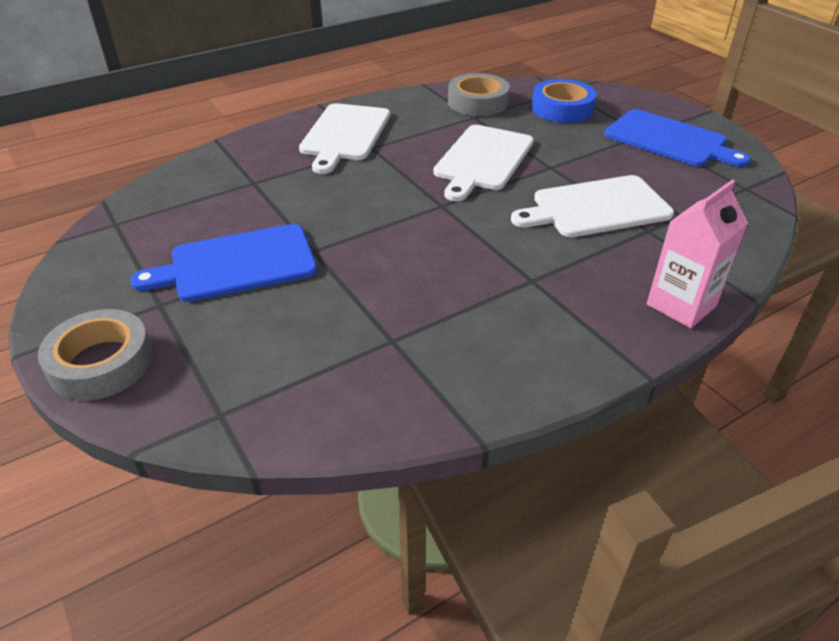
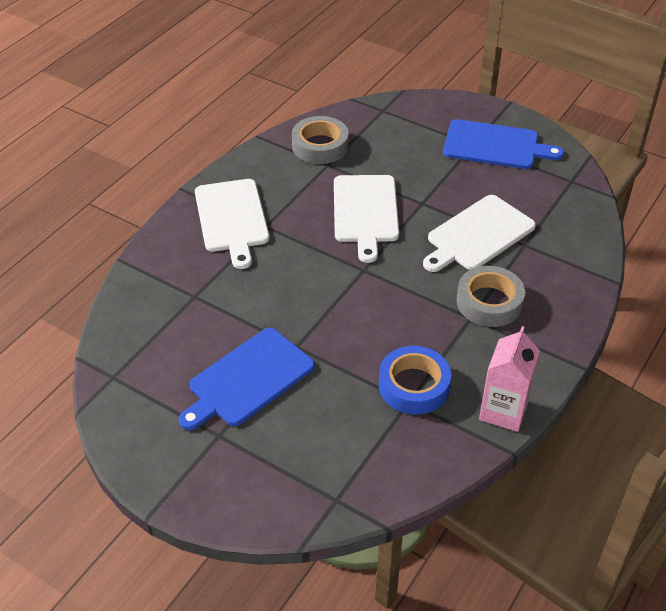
camera: 25 degrees left, 5 degrees up
(101, 363) = (219, 497): grey tape -> grey tape (489, 302)
(562, 109) = (394, 133): blue tape -> blue tape (414, 386)
(681, 305) = (577, 304): pink carton -> pink carton (503, 411)

